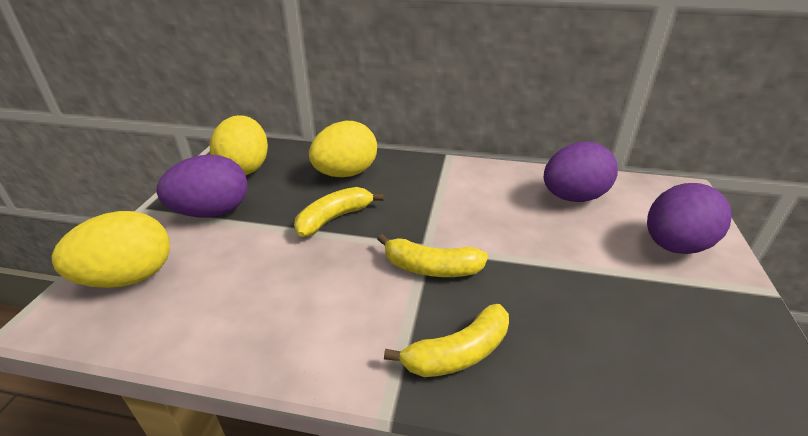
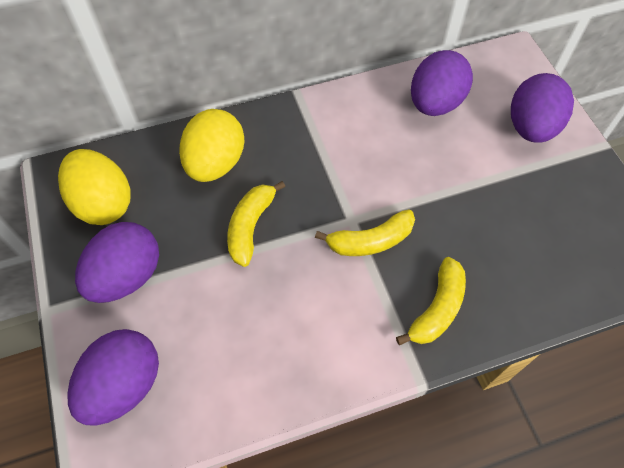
camera: 30 degrees left, 25 degrees up
(129, 277) = (124, 385): yellow egg -> purple egg

